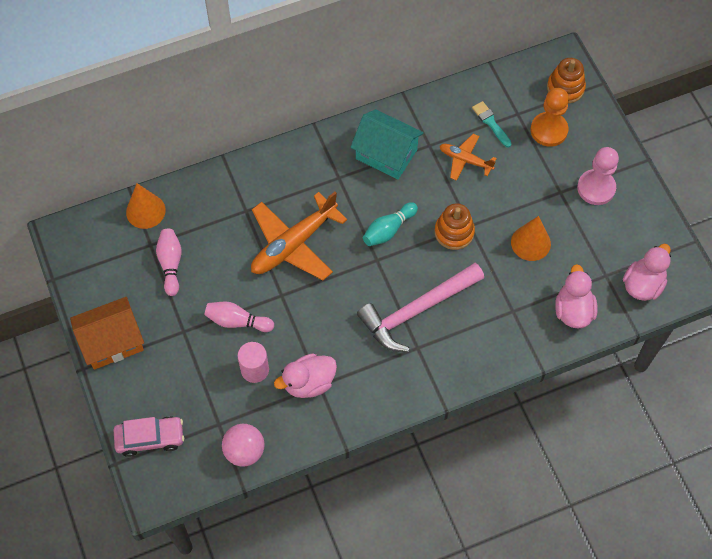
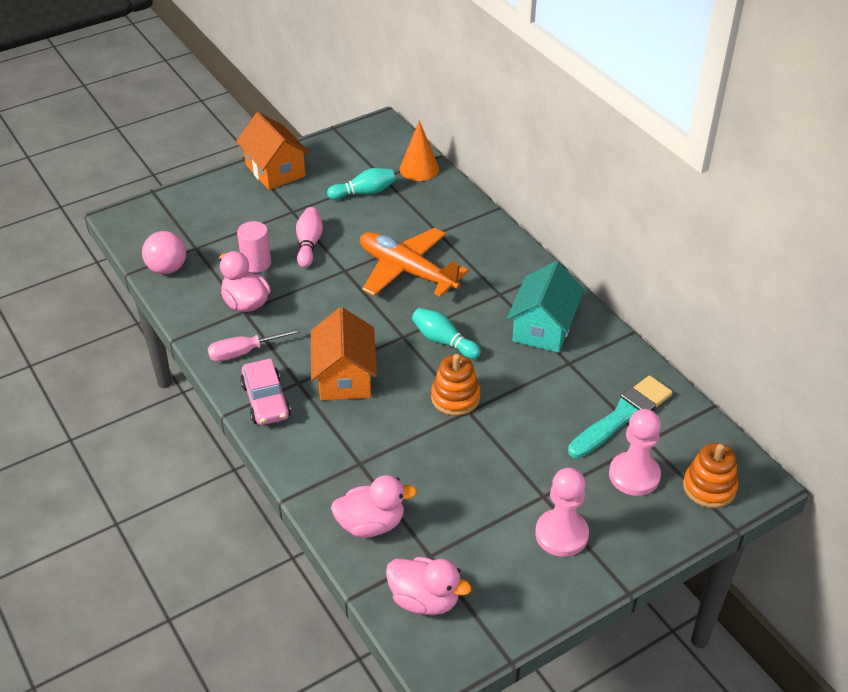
camera: 80 degrees right, 20 degrees down
(150, 438) = (178, 207): pink car -> pink car (266, 401)
(171, 264) = (364, 193): pink bowling pin -> turquoise bowling pin
(373, 388) = (244, 352): none -> pink screwdriver
(417, 310) = (344, 377): pink hammer -> orange house
(465, 160) = (559, 397): orange plane -> none
(490, 123) = (622, 416): turquoise brush -> turquoise brush, size x1.80
(530, 243) = (459, 472): orange cone -> none
(549, 130) = (634, 475): orange pawn -> pink pawn

